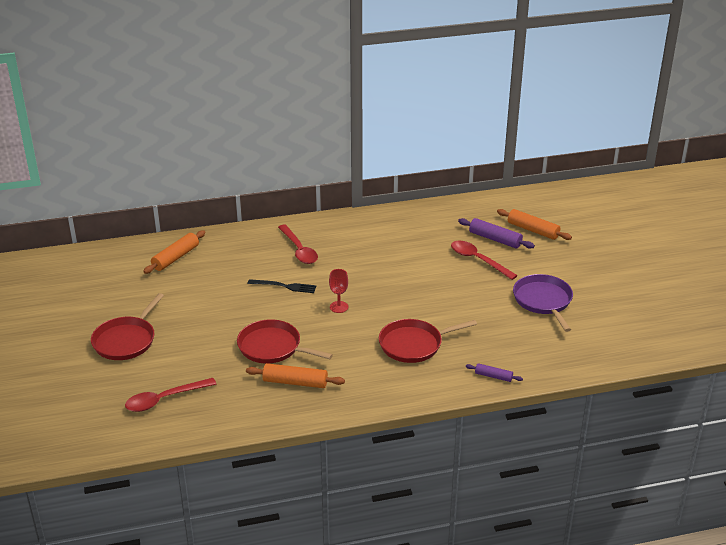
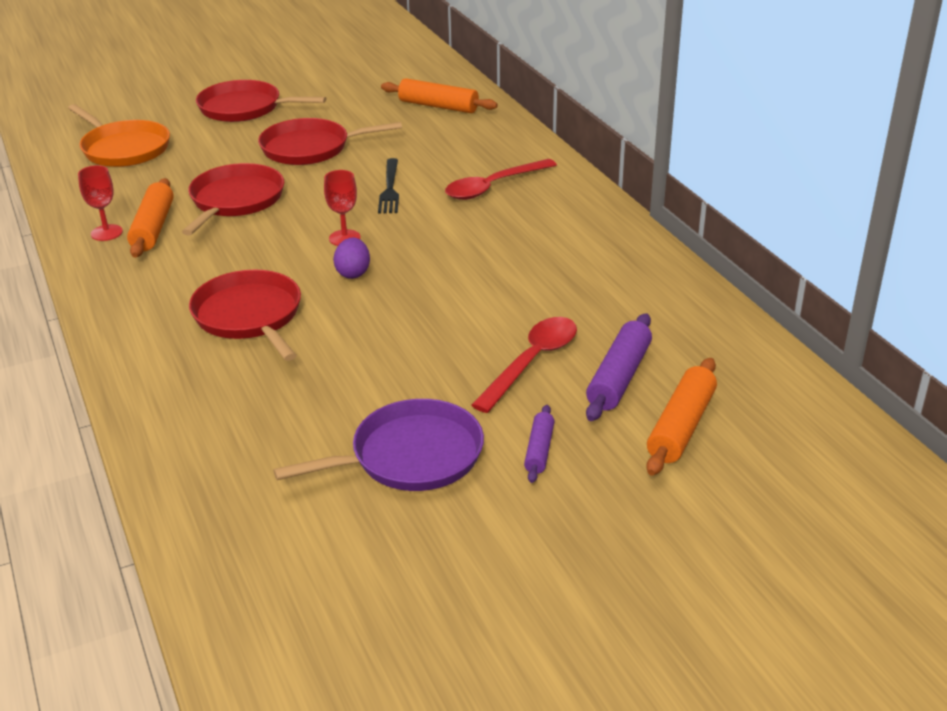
camera: 80 degrees right, 0 degrees up
(164, 399) = (123, 148): red spoon -> orange pan
(211, 313) = (310, 148): none -> red pan
(294, 403) = (106, 233): none -> red goblet
(379, 306) = (353, 273): none -> purple egg
(493, 376) = (160, 408): purple rolling pin -> purple rolling pin (539, 450)

